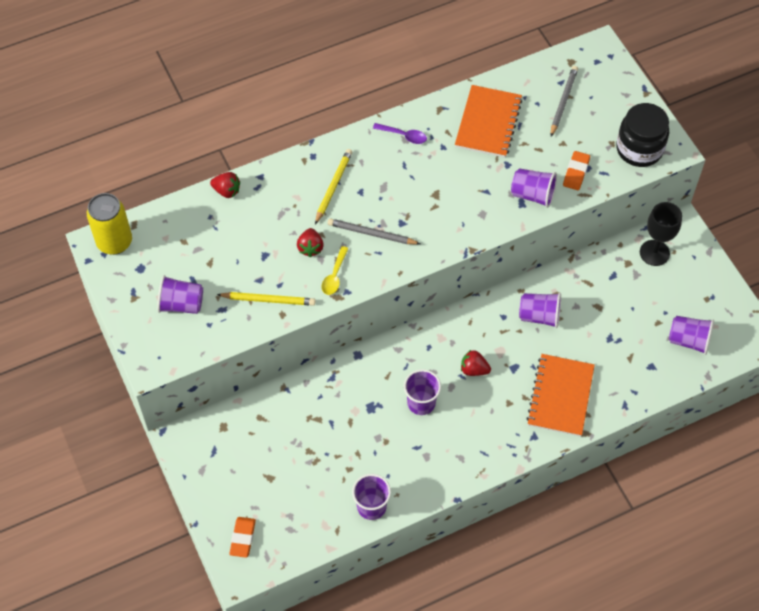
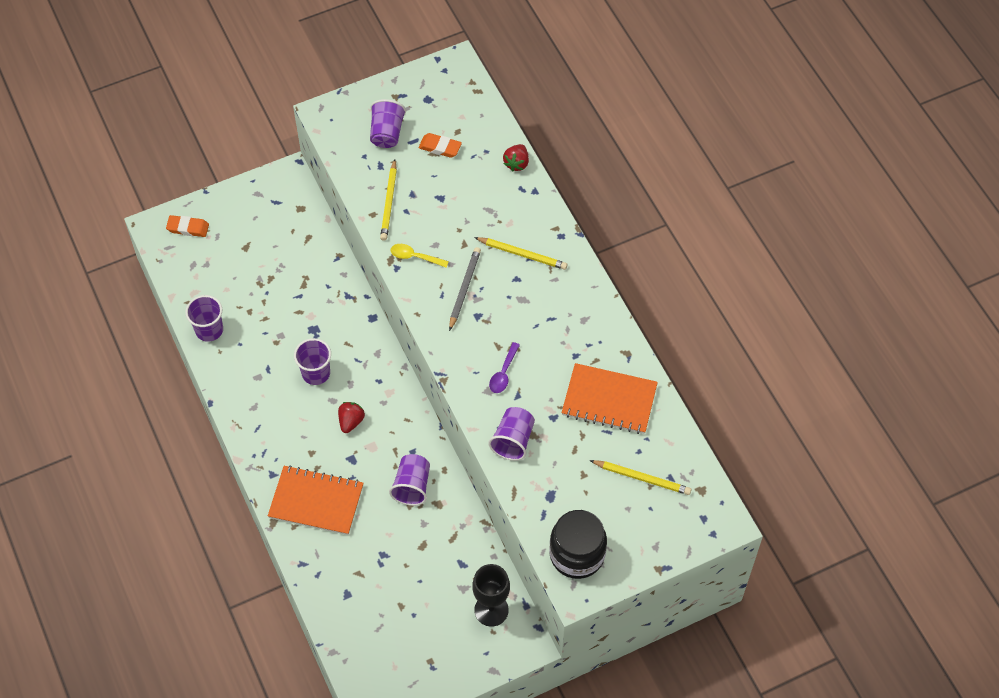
camera: 90 degrees right, 0 degrees up
(114, 242) = (457, 77): yellow can -> none
(310, 248) = (448, 236): red strawberry -> none
(403, 135) = (589, 318): purple spoon -> purple spoon (503, 373)
(563, 102) = (642, 478): grey pencil -> yellow pencil
(576, 172) = (543, 486): orange eraser -> orange eraser (440, 147)
(689, 340) = (377, 636): purple cup -> none

